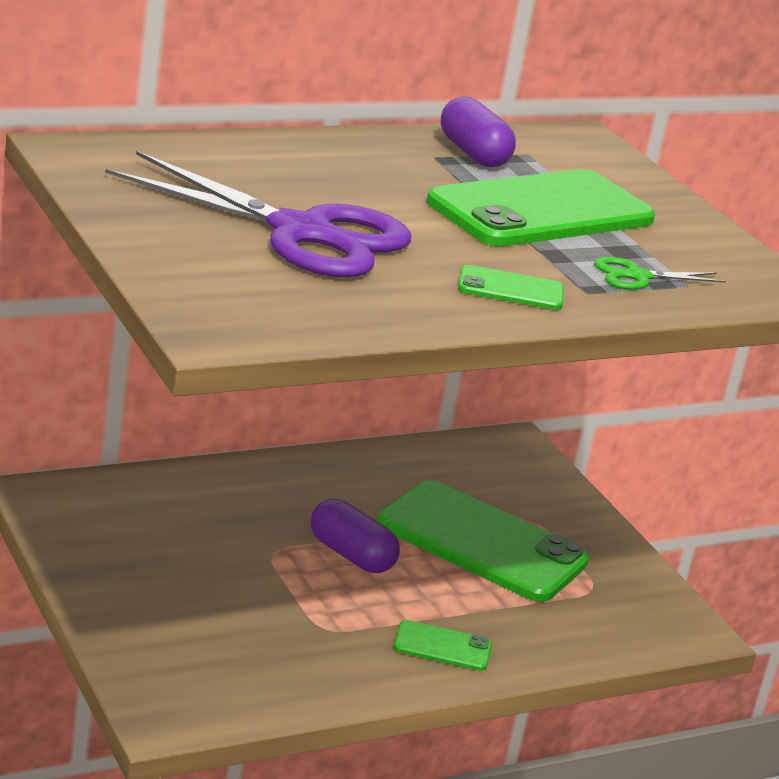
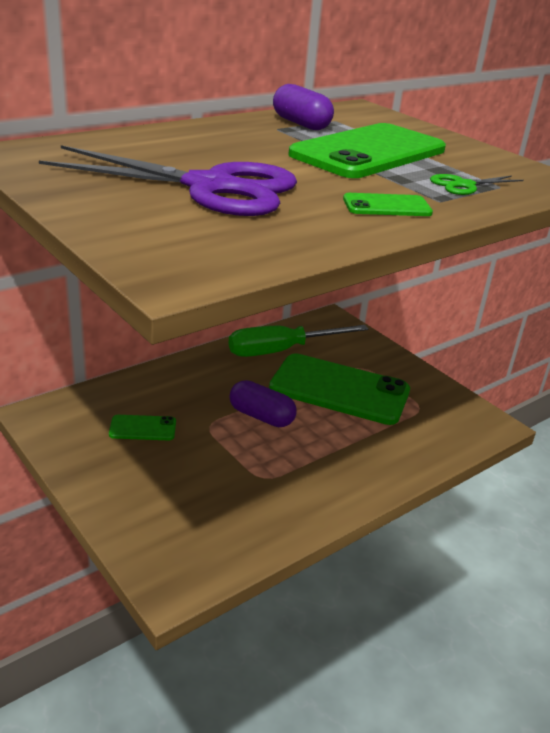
camera: 10 degrees left, 5 degrees up
(416, 474) = (281, 350): none -> green screwdriver
(442, 647) = (346, 473): green phone -> green phone (143, 428)

